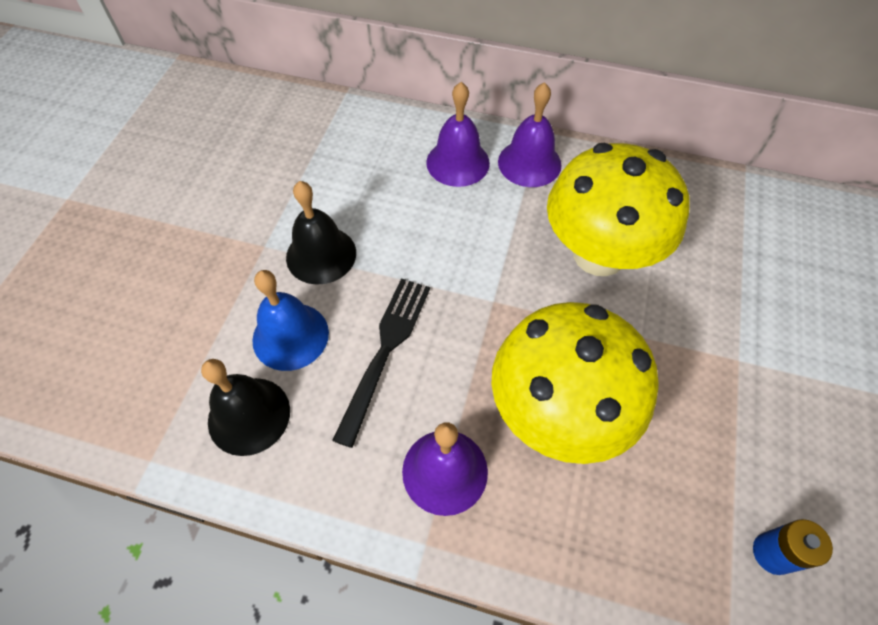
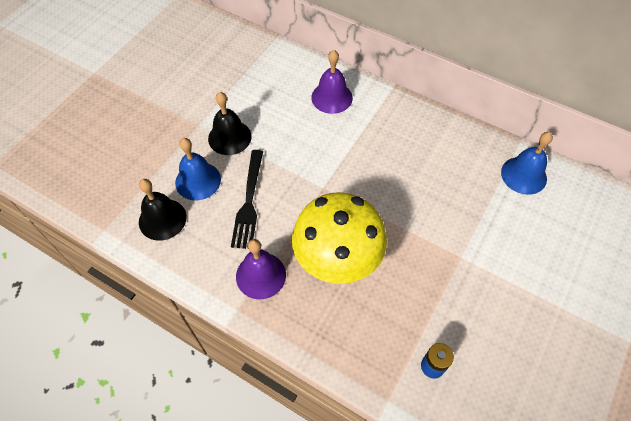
camera: 15 degrees right, 0 degrees up
(385, 351) = (249, 202): black fork -> black fork turned 150 degrees clockwise
(529, 163) = (377, 107): purple bell -> none
(599, 254) = (399, 174): yellow mushroom -> none
(772, 217) = (523, 175): none -> blue bell

